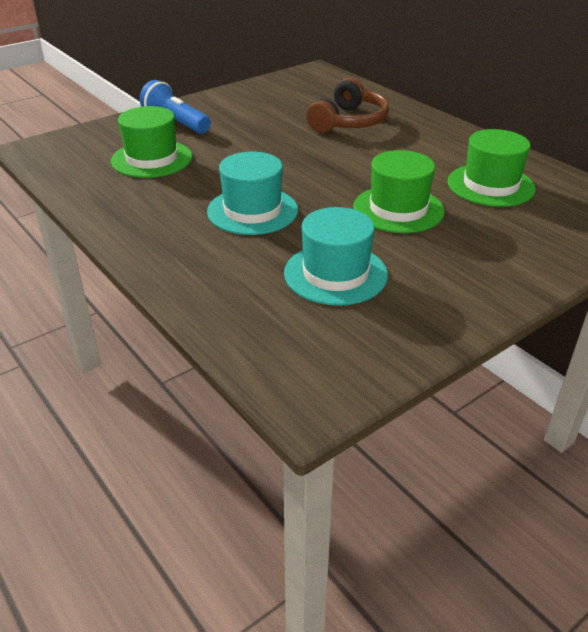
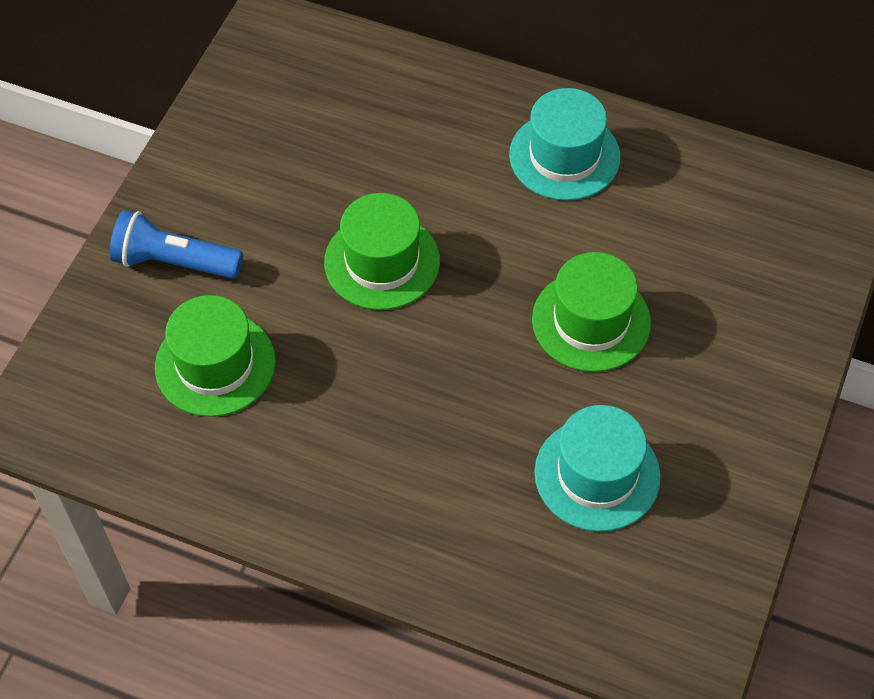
camera: 30 degrees left, 20 degrees up
(252, 211) = (428, 409): turquoise hat -> turquoise hat (564, 156)
(349, 122) = (410, 149): brown headphones -> none
(490, 185) = (665, 219): green hat -> green hat (382, 261)

